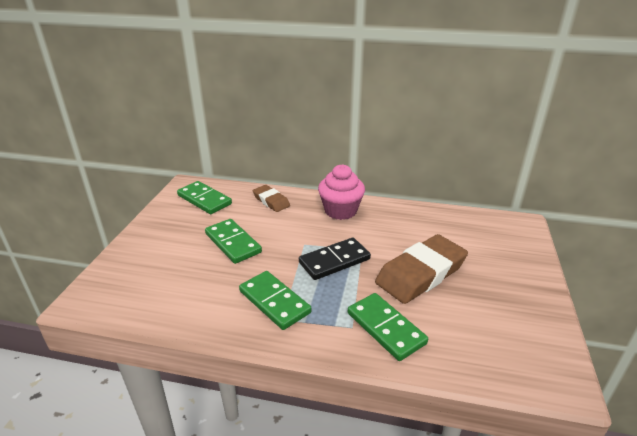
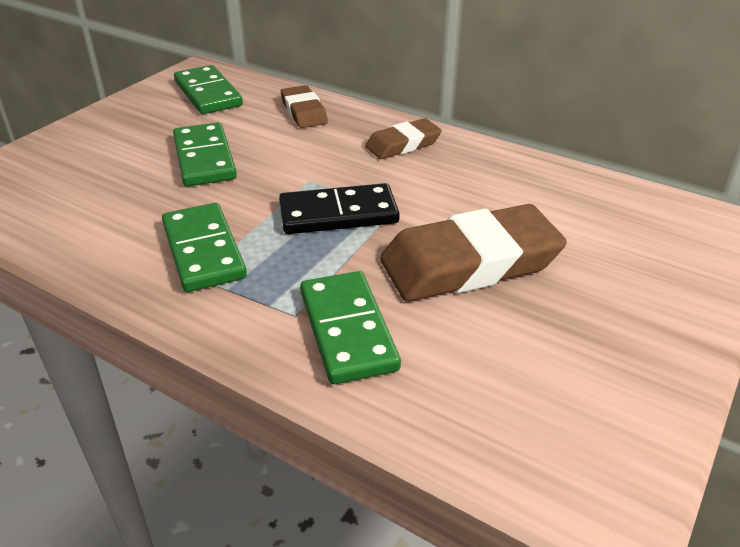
camera: 20 degrees right, 5 degrees up
(340, 211) = (403, 144): pink cupcake -> brown eraser

